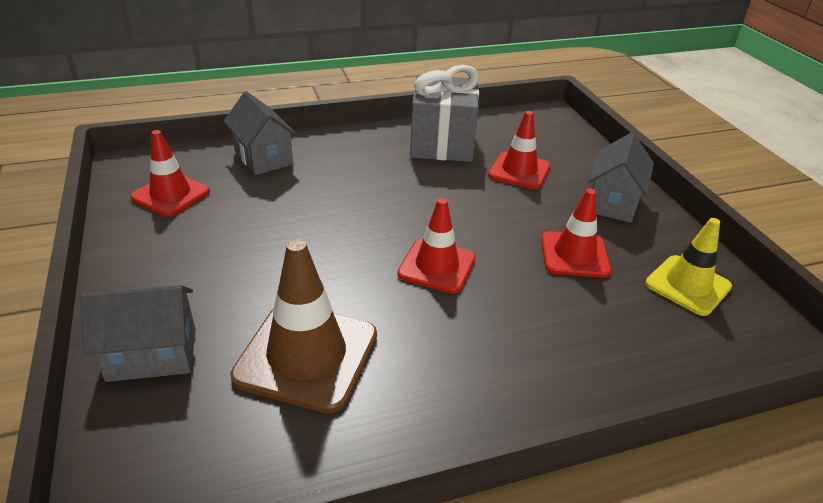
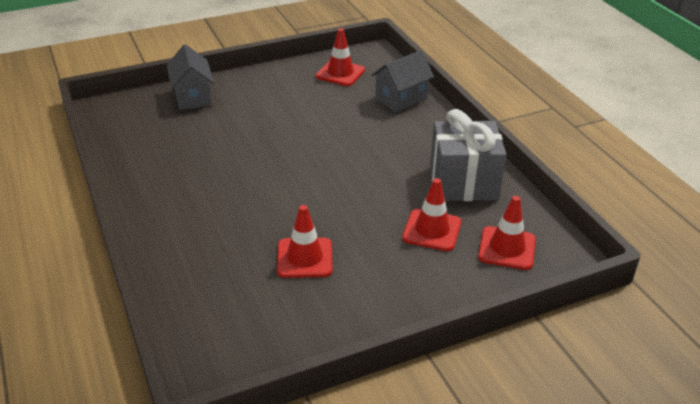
camera: 85 degrees right, 0 degrees up
(307, 356) = (191, 143): brown traffic cone -> none
(437, 266) = (279, 186): red traffic cone -> red traffic cone (507, 248)
(613, 202) = (394, 290): grey house -> none
(687, 285) = (271, 325): yellow traffic cone -> none

